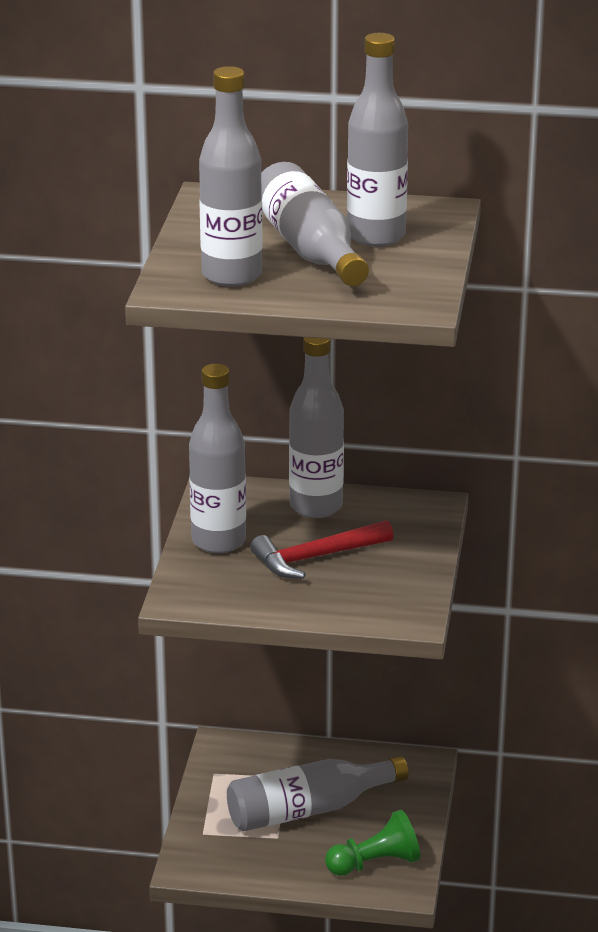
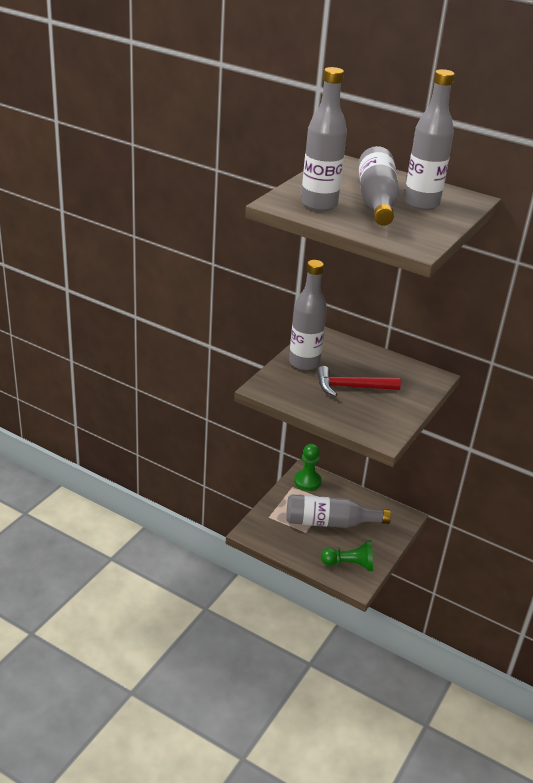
camera: 20 degrees right, 5 degrees up
(234, 757) = (307, 481): none -> green pawn
(316, 506) = (369, 359): grey bottle -> none

